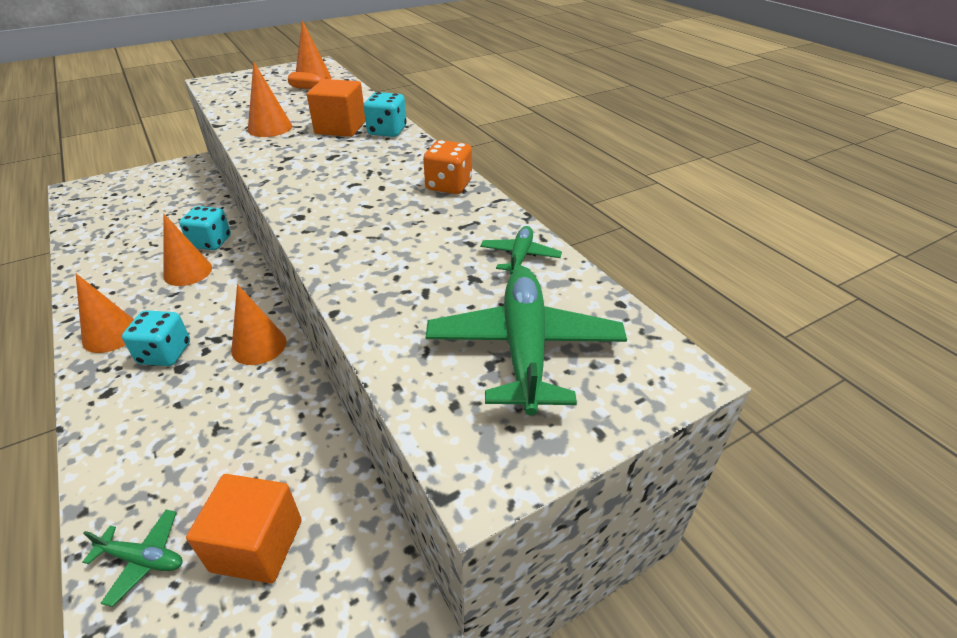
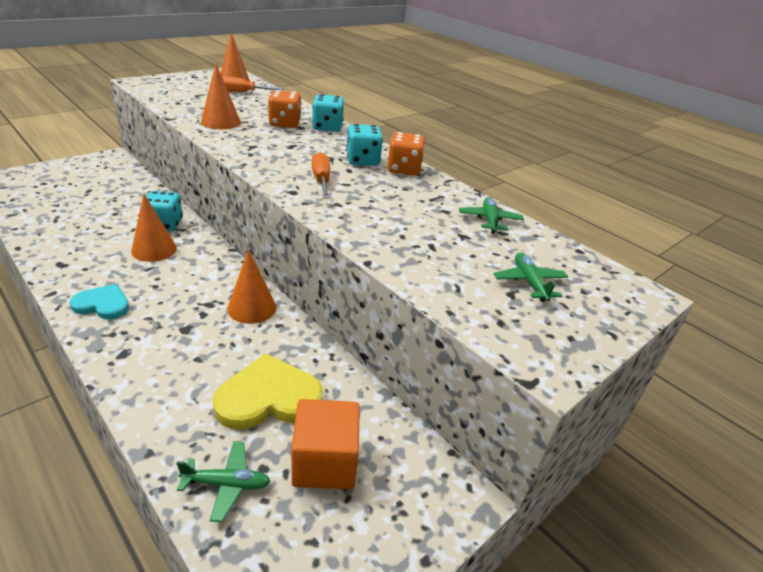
camera: 15 degrees left, 5 degrees down
(111, 334) = (103, 304): orange cone -> turquoise heart
(165, 353) = (165, 318): turquoise dice -> turquoise dice (362, 160)
(231, 457) = (269, 397): none -> yellow heart
(340, 127) = (285, 123): orange cube -> orange dice
(341, 201) = (321, 180): none -> orange screwdriver
(524, 348) = (529, 282): green plane -> green plane, size x0.50

